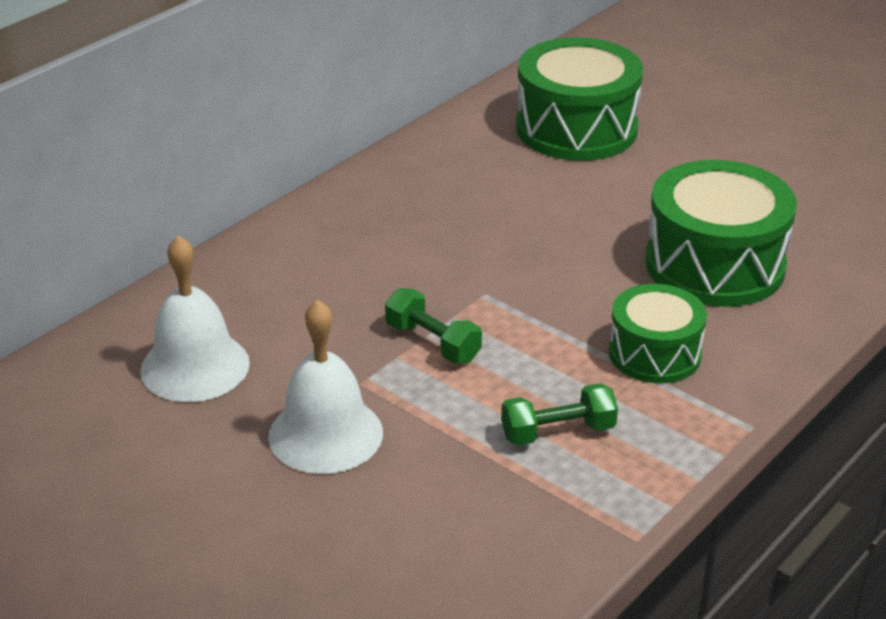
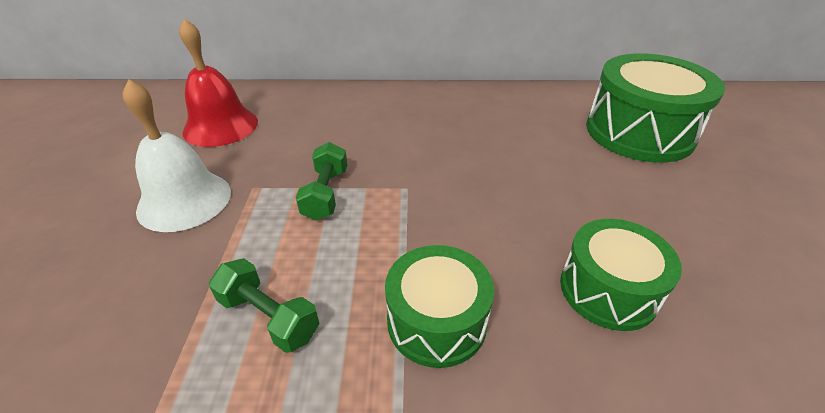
camera: 50 degrees right, 5 degrees up
(195, 366) = (220, 126): white bell -> red bell
(714, 265) = (608, 290): green drum -> green drum, size x0.61

